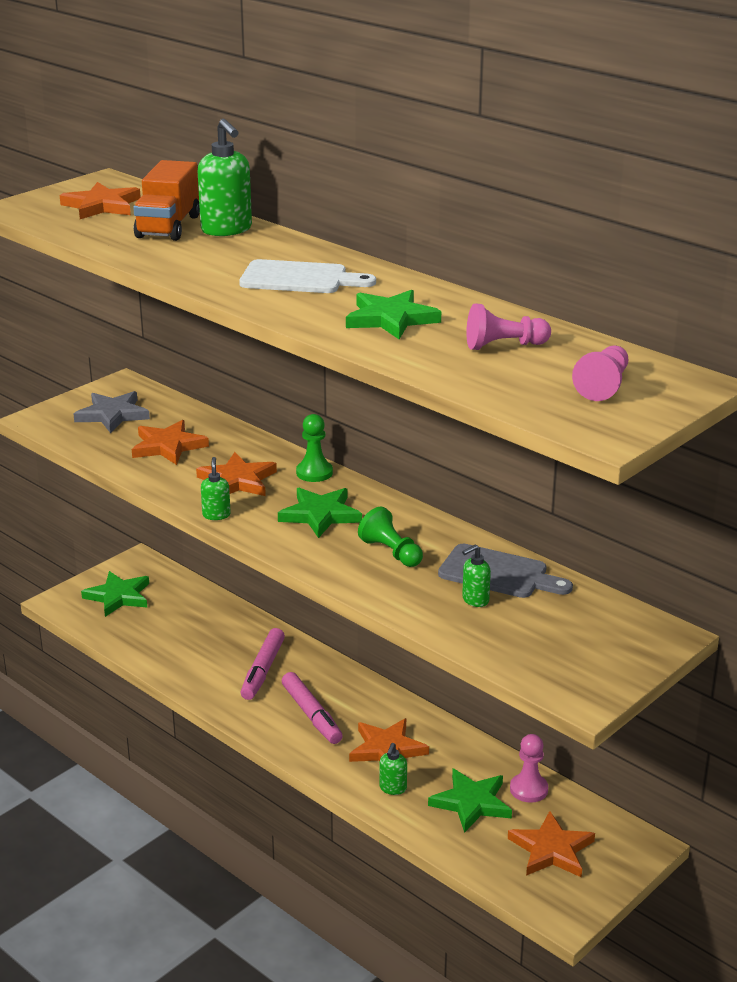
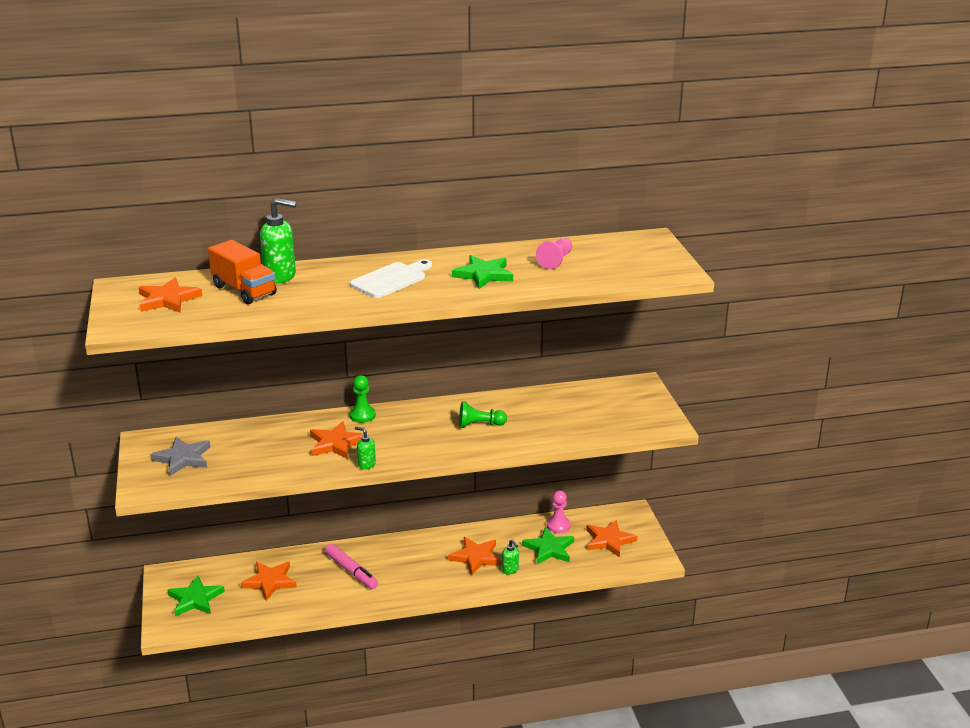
camera: 55 degrees left, 0 degrees up
(168, 446) = (257, 452): orange star -> orange star (270, 582)
(311, 715) = (415, 571): pink marker -> none
(320, 515) = (412, 431): green star -> none
(475, 600) = (554, 419): green soap dispenser -> none
(498, 573) = (538, 403): grey cutting board -> none
(603, 386) = (630, 256): pink pawn -> none

